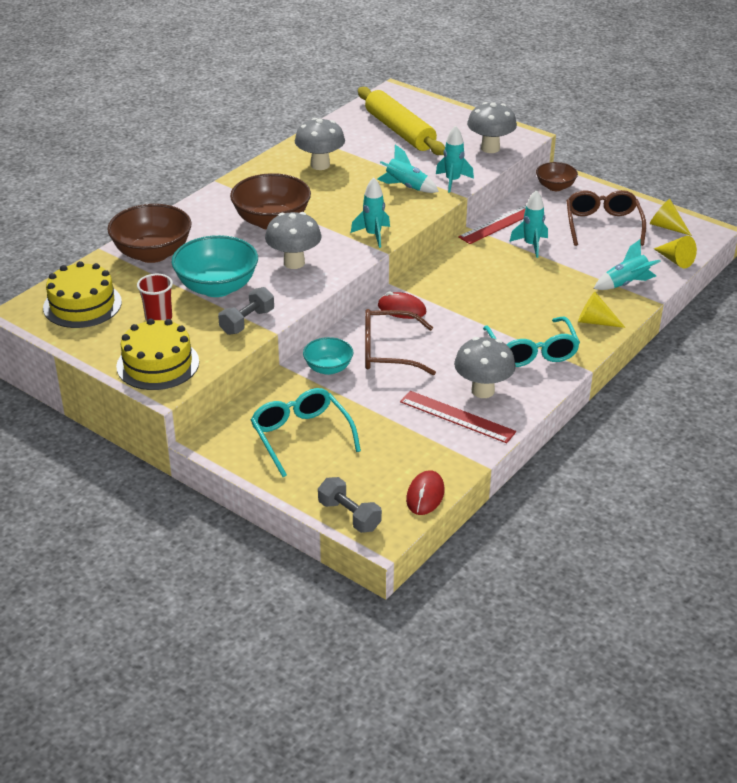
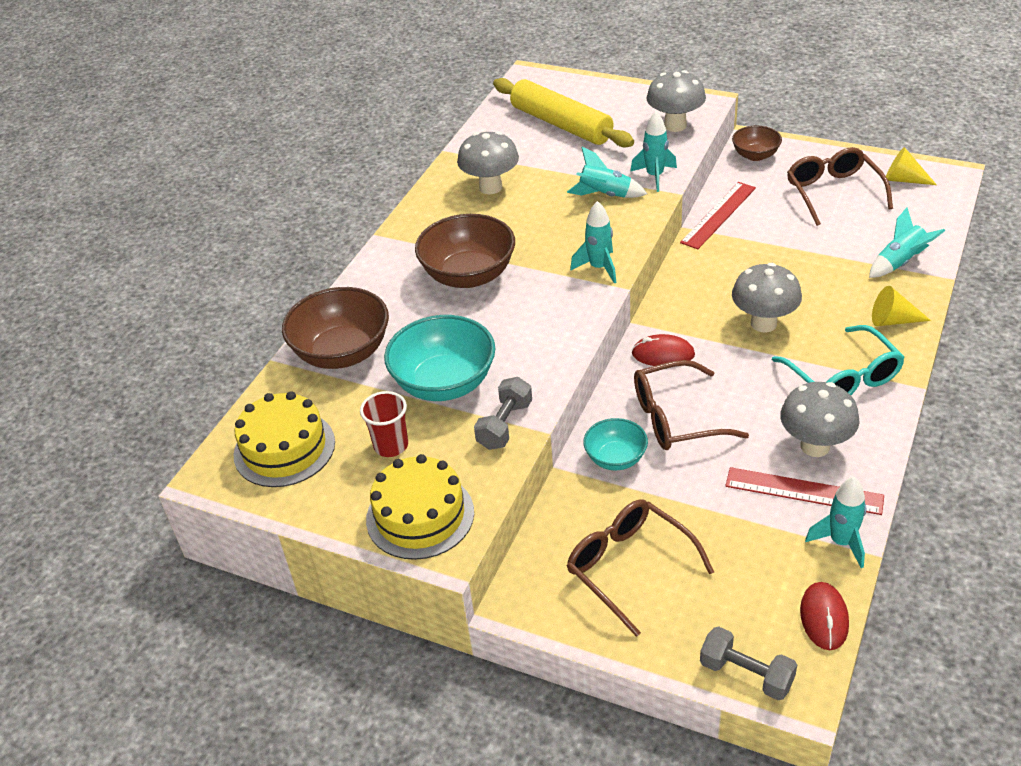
camera: 10 degrees left, 5 degrees up
(294, 263) = (523, 327): grey mushroom -> grey mushroom (763, 323)
(301, 436) = (629, 567): turquoise glasses -> brown glasses
(531, 245) = (768, 235): turquoise rocket -> turquoise rocket (841, 542)
(675, 260) = (937, 220): yellow cone -> none

